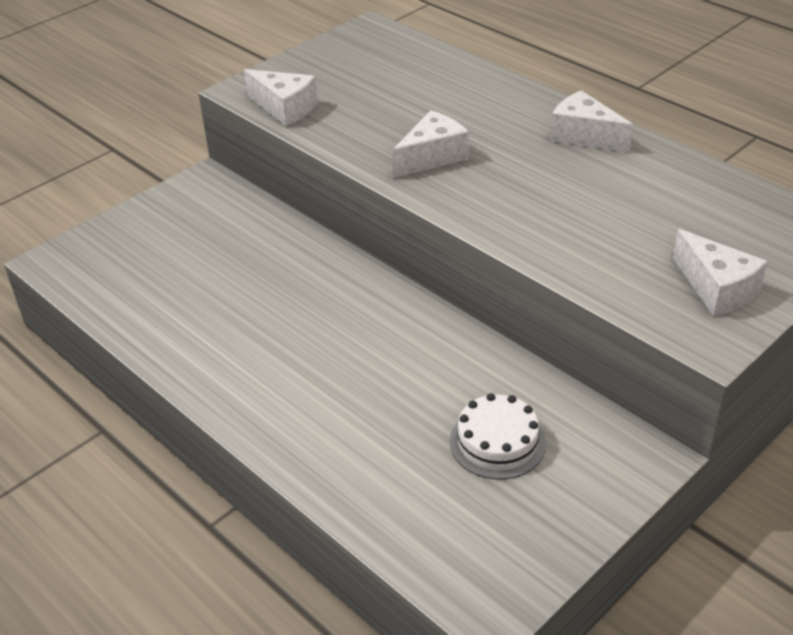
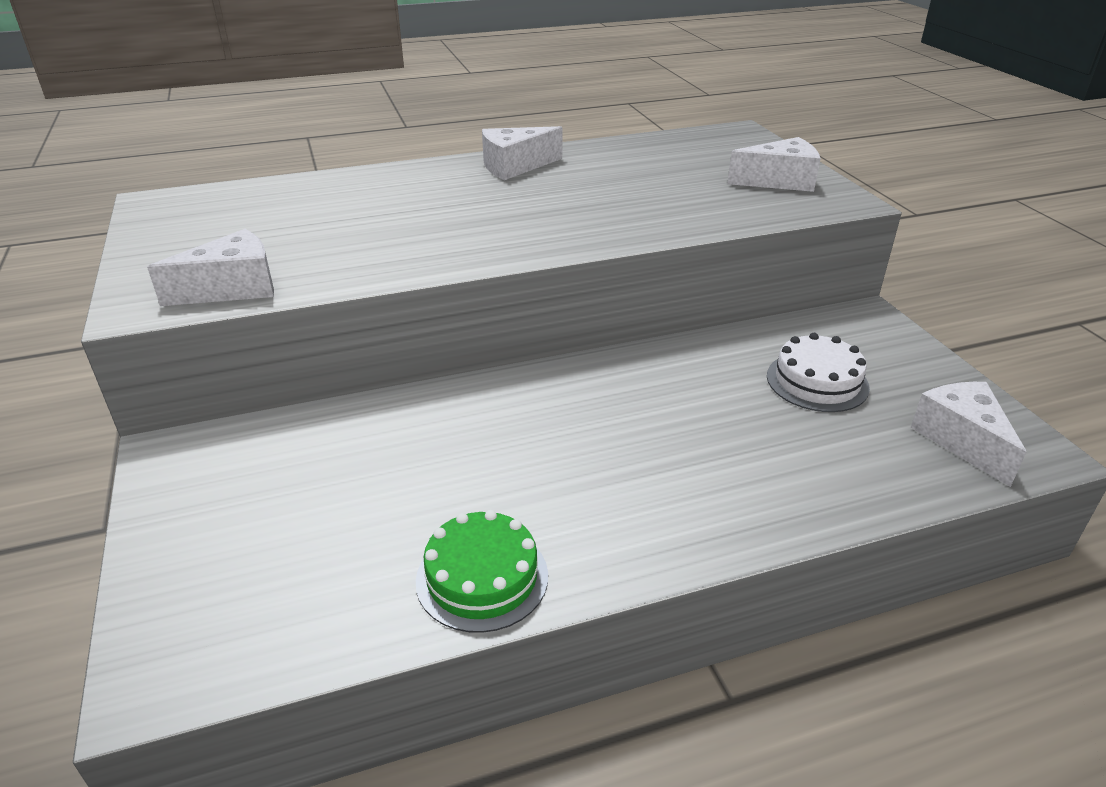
camera: 65 degrees left, 5 degrees down
(169, 338) = (482, 577): none -> green cake
(432, 157) = (459, 234): white cheese -> white cheese (961, 440)

